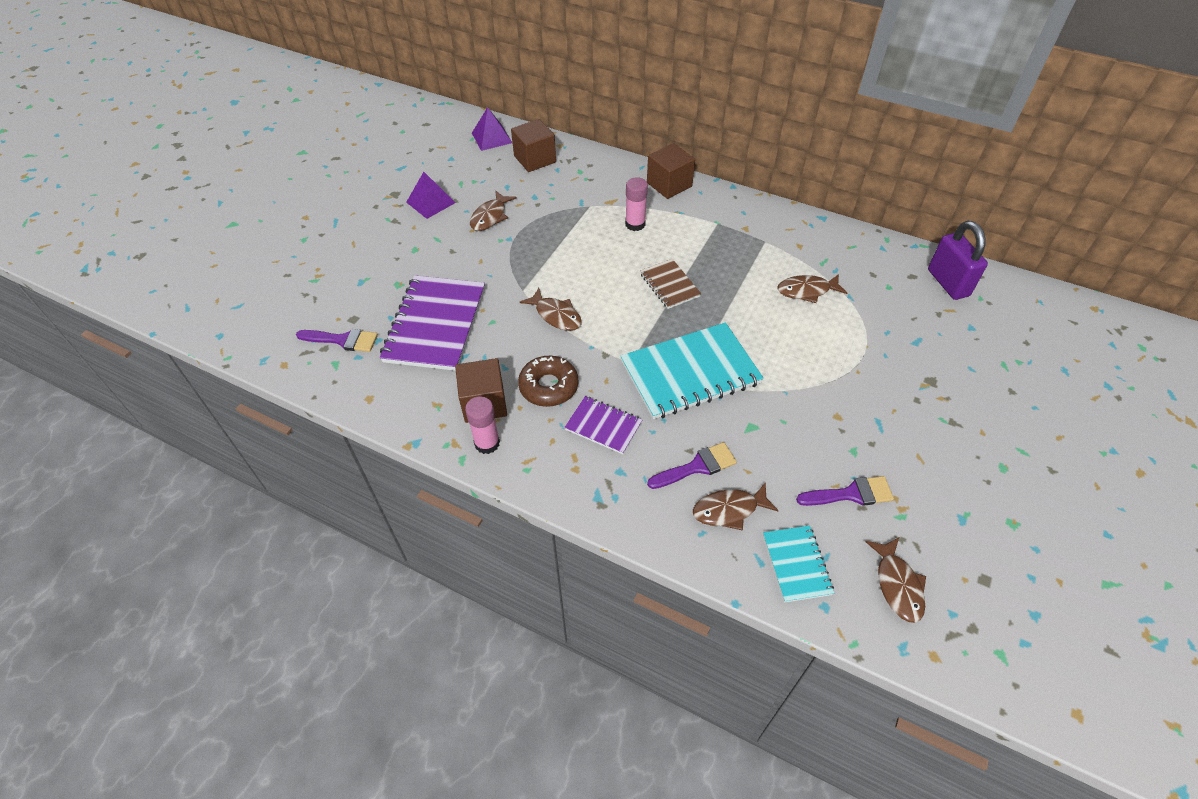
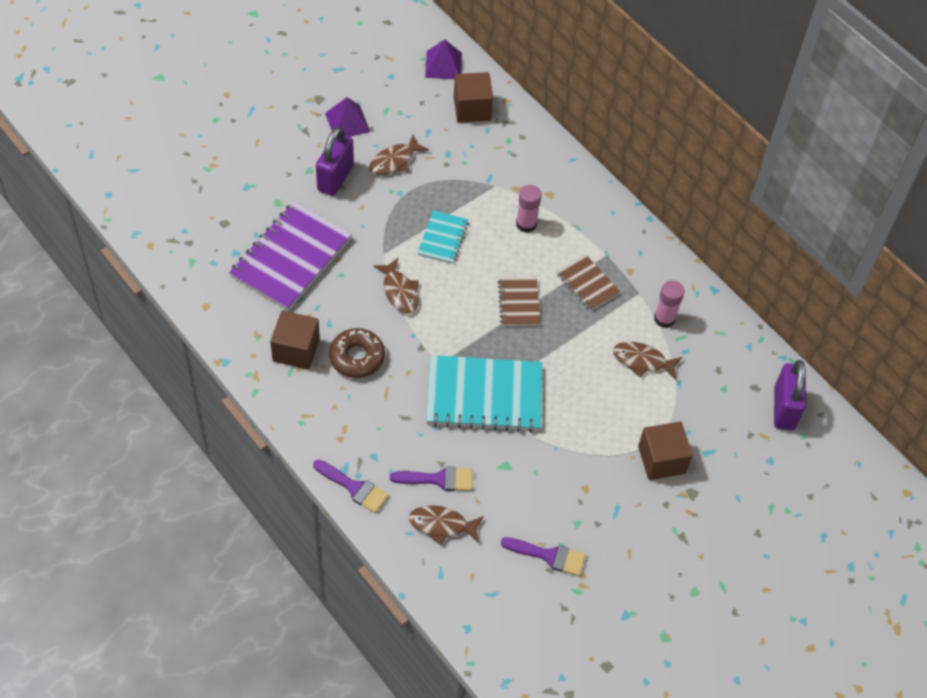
camera: 20 degrees right, 5 degrees up
(343, 340) = (207, 241): purple brush -> purple brush (354, 488)
(443, 247) = (335, 178): none -> purple padlock
(487, 443) = (281, 386): pink glue stick -> pink glue stick (664, 318)
(603, 426) = (382, 412): purple notebook -> none
(669, 184) = (587, 191): brown cube -> brown cube (661, 460)
(717, 250) = (587, 284): none -> brown notebook
(796, 564) = (467, 589): turquoise notebook -> turquoise notebook (442, 238)
(897, 585) = (535, 638): brown fish -> none

